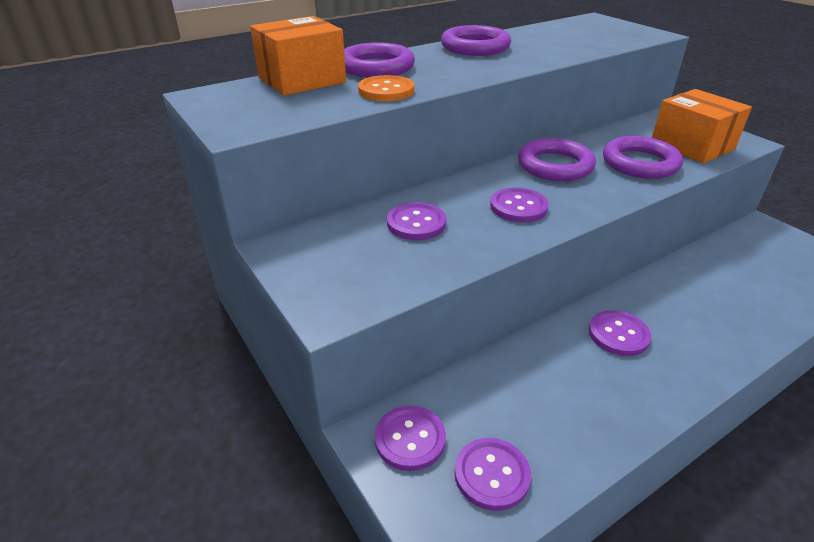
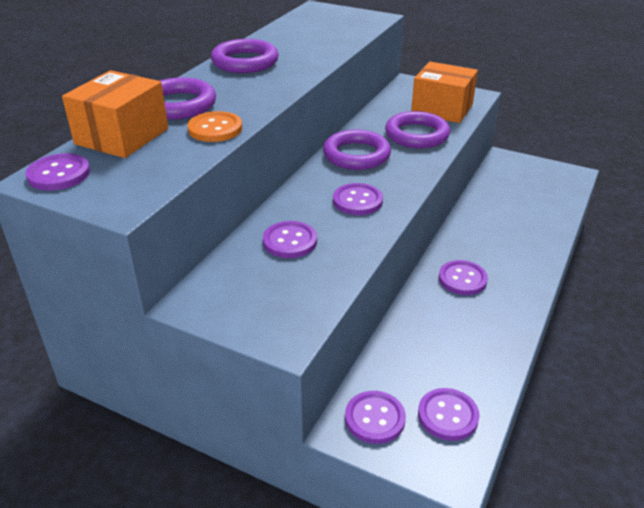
camera: 30 degrees left, 0 degrees up
(220, 95) = (59, 174): none -> purple button

